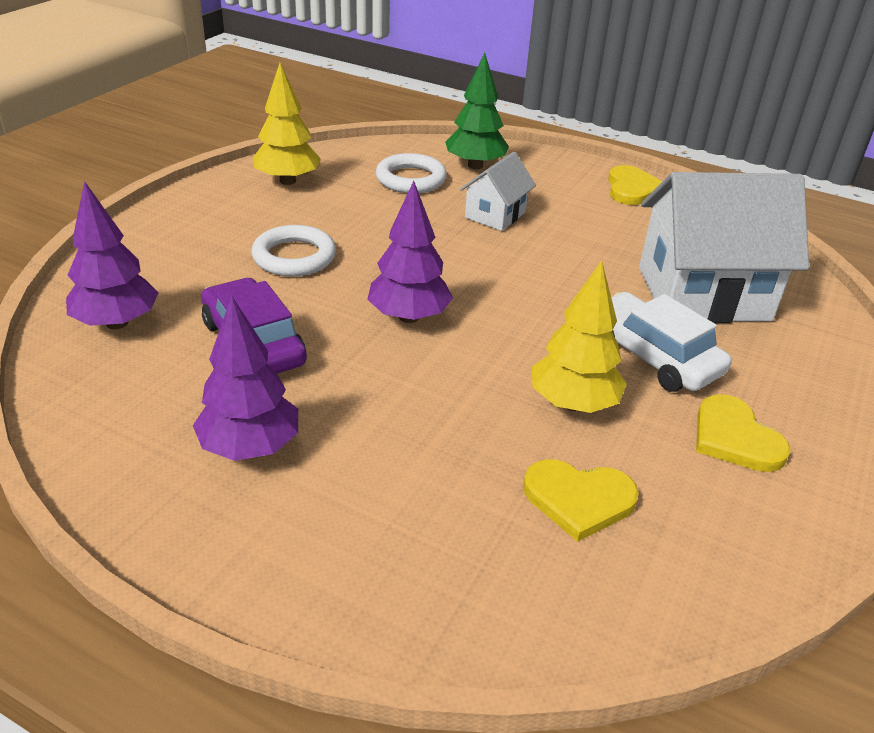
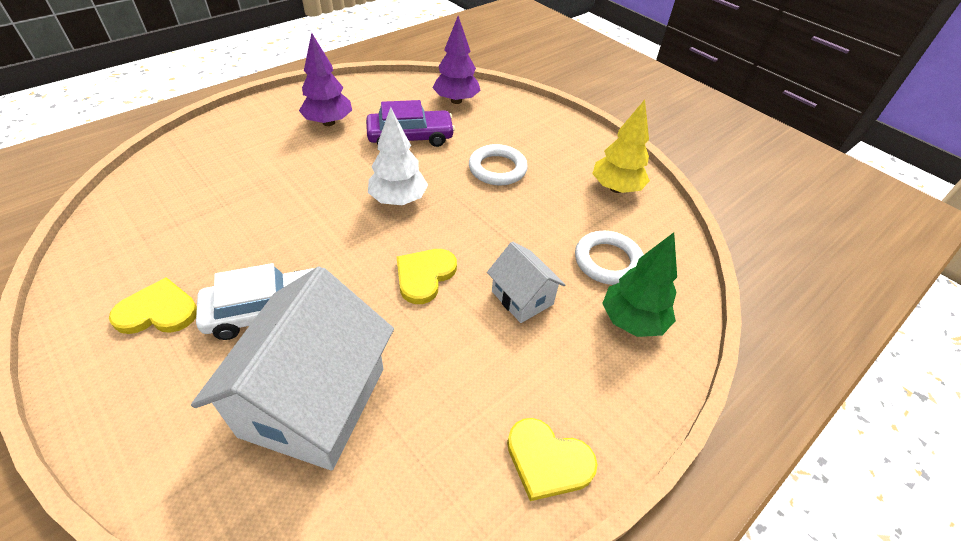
camera: 110 degrees right, 10 degrees up
(409, 317) = (398, 200): purple tree -> white tree
(573, 403) = (260, 243): yellow tree -> none
(579, 499) = (193, 213): yellow heart -> yellow heart (424, 276)

